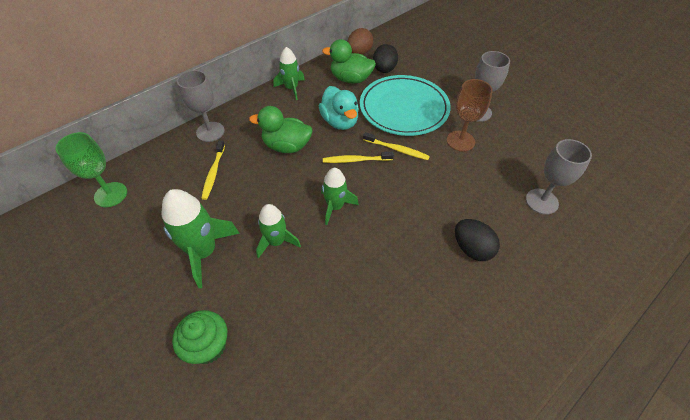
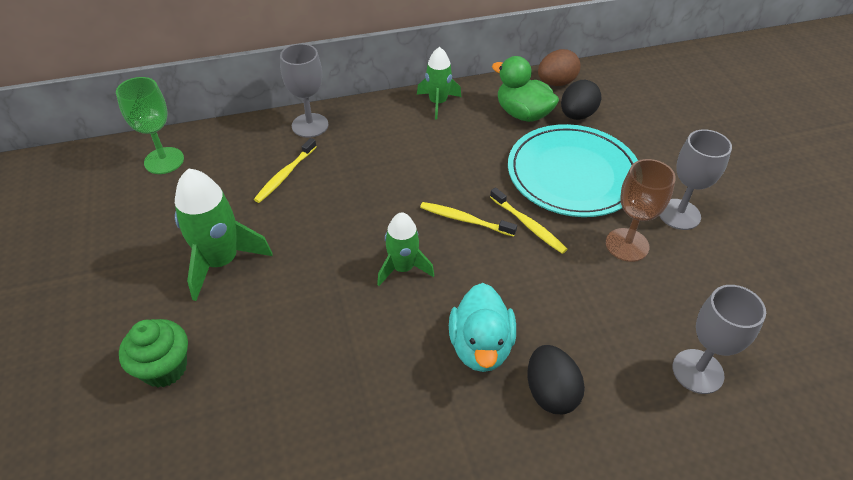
camera: 25 degrees right, 5 degrees down
(276, 242) = (307, 282): green rocket -> none
(286, 146) = (388, 173): green duck -> none
(340, 122) = (474, 164): turquoise duck -> turquoise duck (480, 346)

